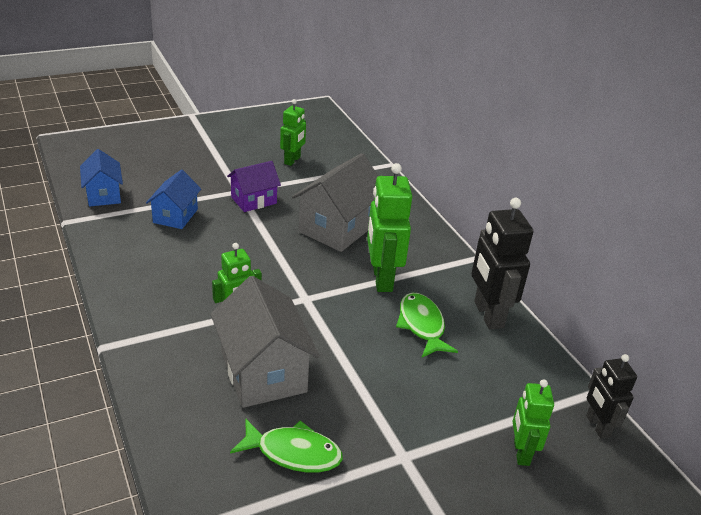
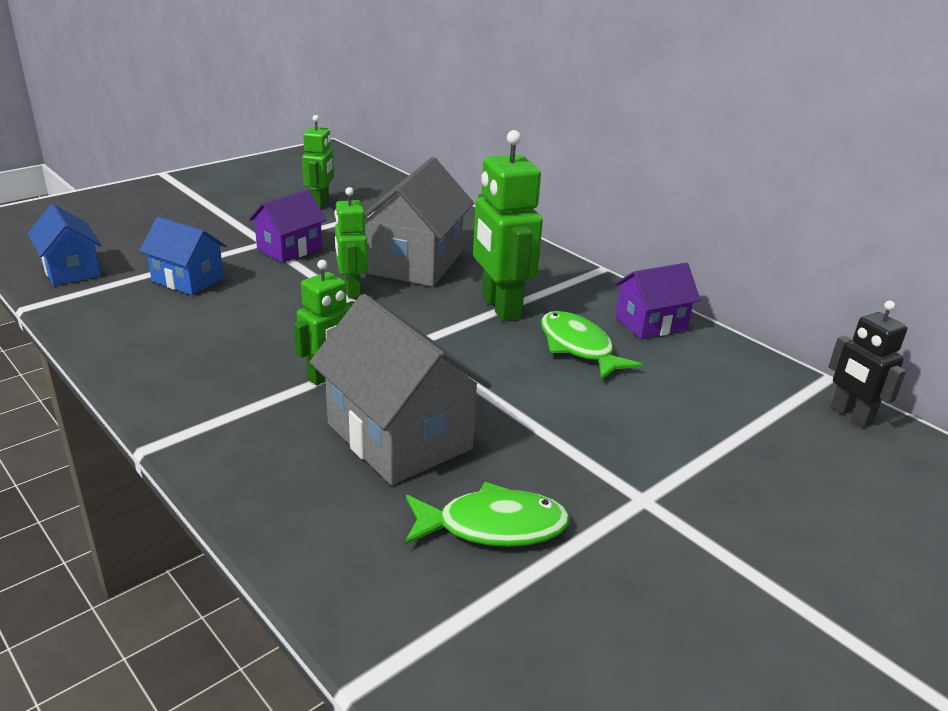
camera: 15 degrees left, 5 degrees down
(175, 216) = (188, 279): blue house -> blue house turned 60 degrees counterclockwise
(488, 315) = (651, 323): black robot -> purple house
(521, 452) = (783, 462): green robot -> green robot (352, 290)

